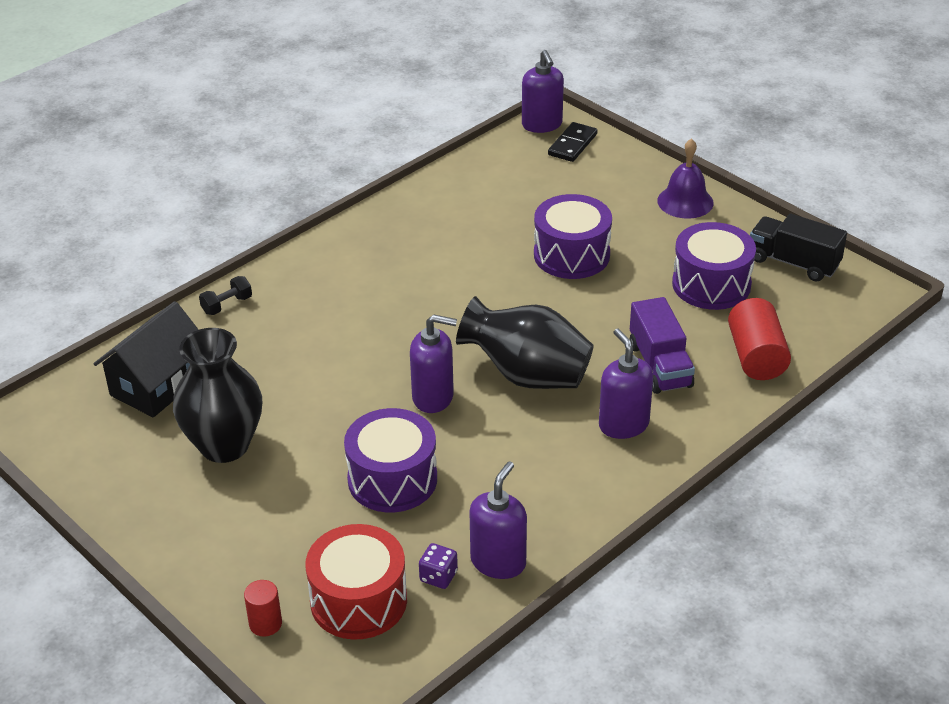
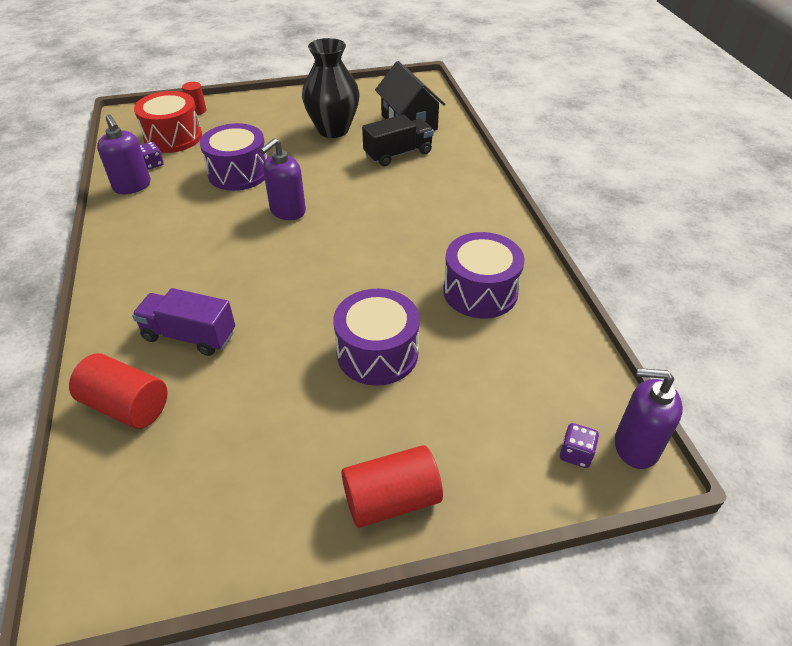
camera: 120 degrees right, 5 degrees up
(227, 305) = (466, 162): black dumbbell -> none
(527, 375) = (260, 260): black vase -> none
(572, 144) = (575, 454): black domino -> purple dice
(623, 424) = (160, 284): purple soap dispenser -> none
(685, 201) = (391, 500): purple bell -> red cylinder
(711, 284) = (243, 434): purple drum -> purple drum (480, 291)
(793, 262) = (204, 536): black truck -> black truck (398, 154)

